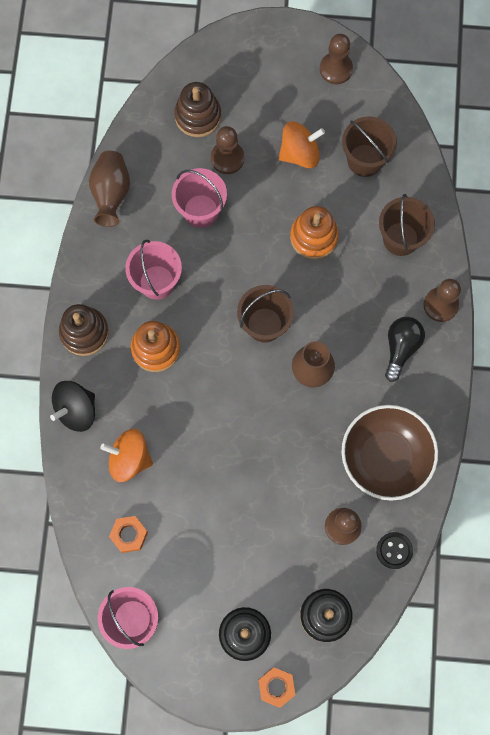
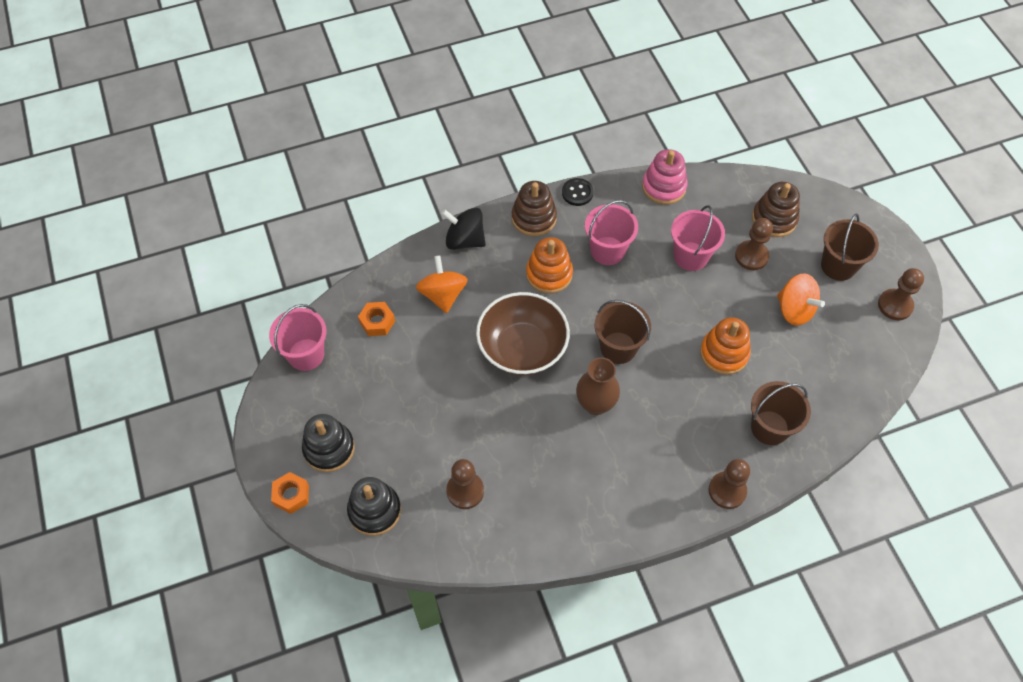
camera: 65 degrees right, 15 degrees down
(111, 194) = (663, 187): brown vase -> pink stacking toy
(364, 160) = (825, 365): brown bucket -> brown bucket (838, 266)
(385, 458) = (549, 502): brown bowl -> brown bowl (522, 348)
(394, 550) = (463, 547): black button -> black button (577, 193)
(401, 348) = (663, 472): black light bulb -> none

